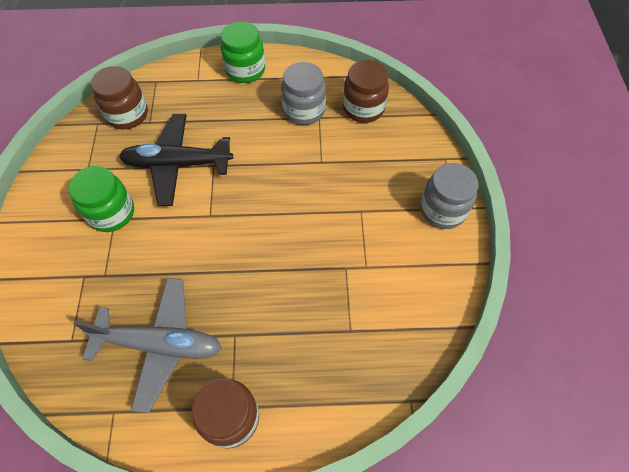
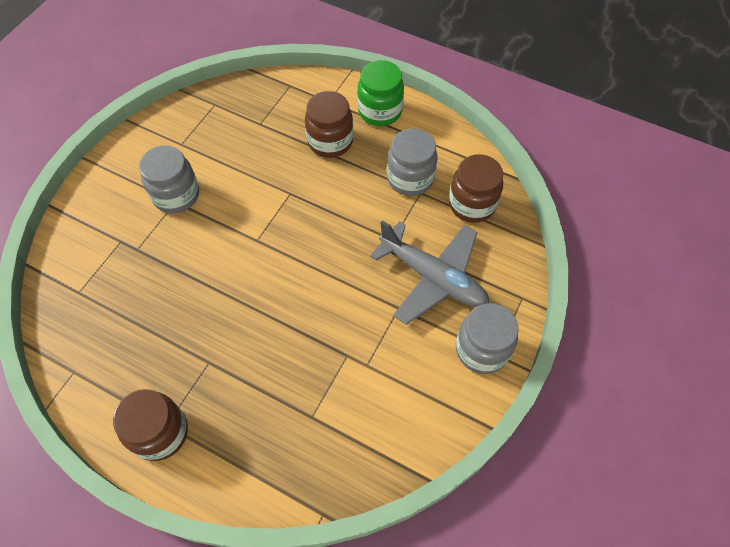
camera: 30 degrees right, 0 degrees up
(111, 213) = (176, 195): green jar -> grey jar
(127, 115) = (245, 108): brown jar -> brown jar (330, 141)
(160, 344) = (143, 335): grey plane -> grey plane (433, 277)
(177, 164) = (259, 177): black plane -> none

